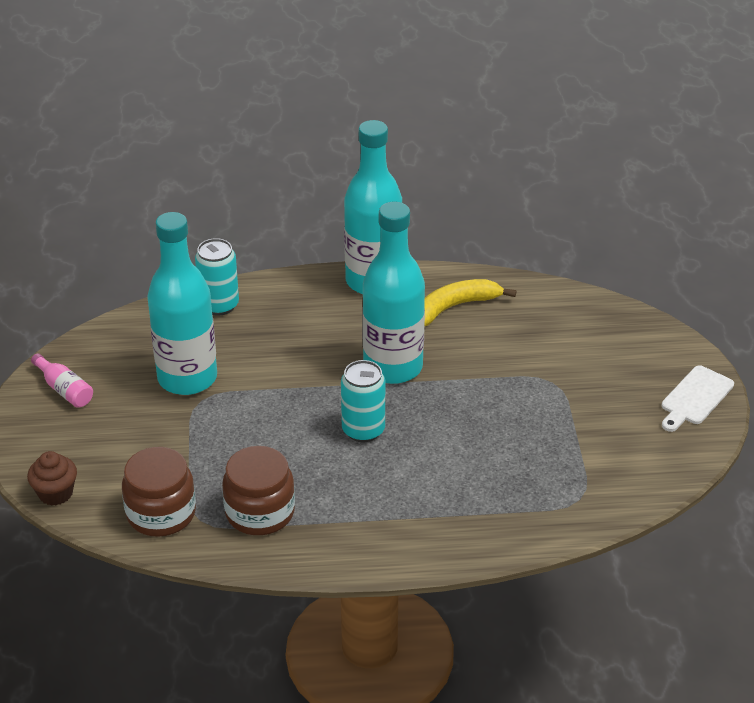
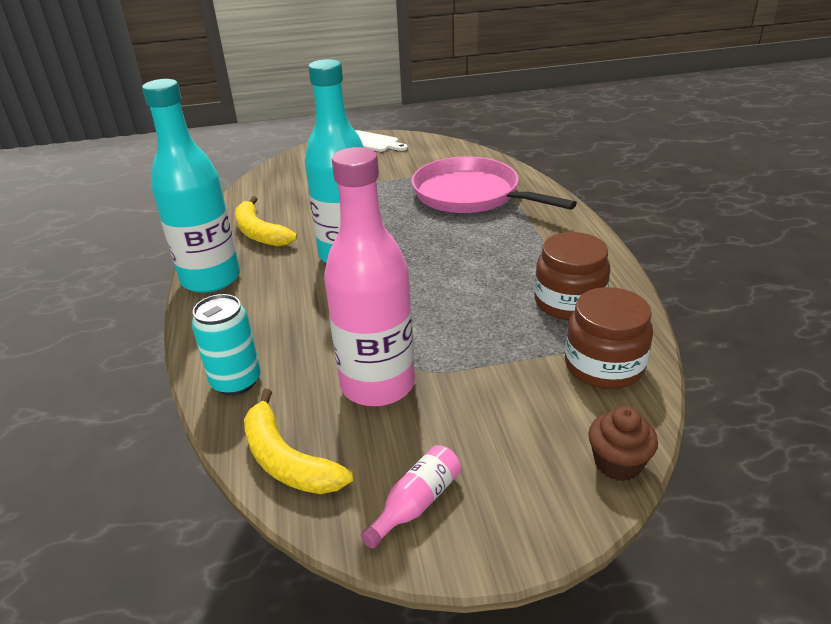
camera: 95 degrees left, 5 degrees down
(127, 333) = (287, 460): none -> yellow banana
(187, 378) = (377, 385): turquoise bottle -> pink bottle
(363, 430) = (438, 261): turquoise can -> none
(511, 474) = (470, 195): none -> pink pan

